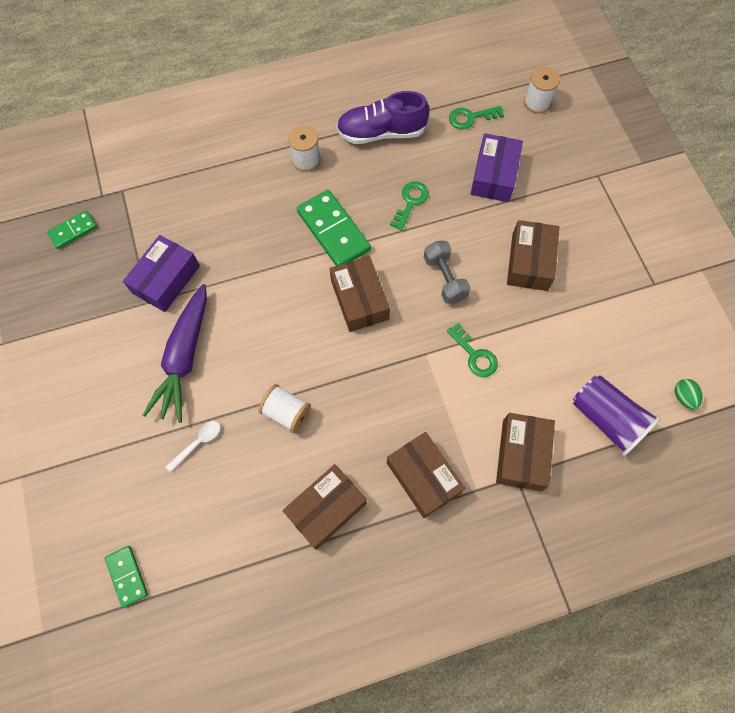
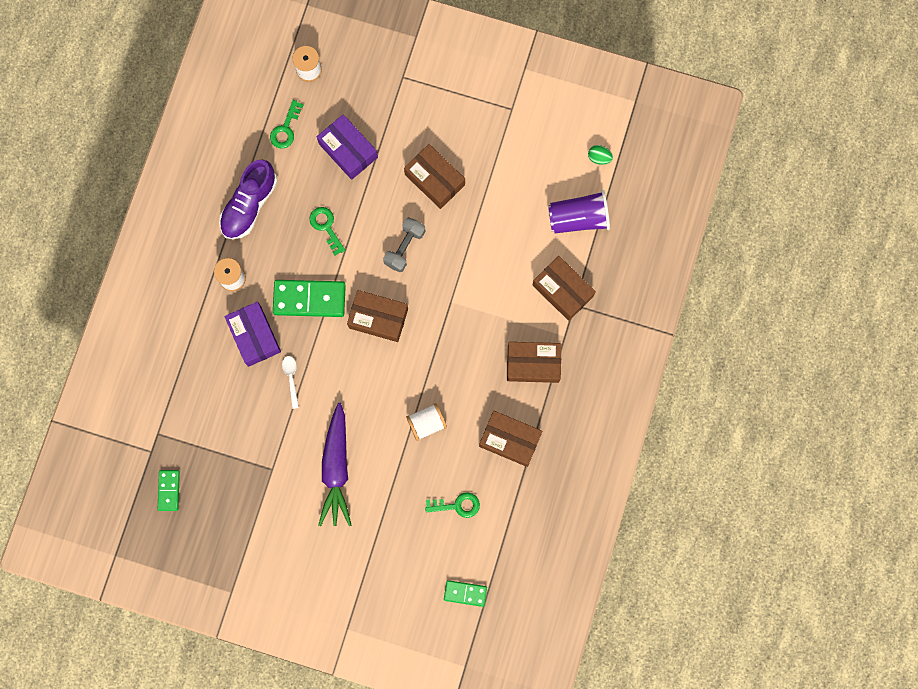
camera: 55 degrees left, 10 degrees up
(166, 279) = (262, 445): purple box -> purple box (254, 336)
(184, 358) = (336, 468): purple carrot -> purple carrot turned 45 degrees clockwise
(198, 443) = (406, 496): white spoon -> white spoon (291, 378)
(326, 509) = (510, 440): brown box -> brown box turned 60 degrees counterclockwise
(444, 278) = (404, 247): grey dumbbell -> grey dumbbell turned 75 degrees counterclockwise
(475, 355) = (475, 269): green key -> green key (457, 505)

